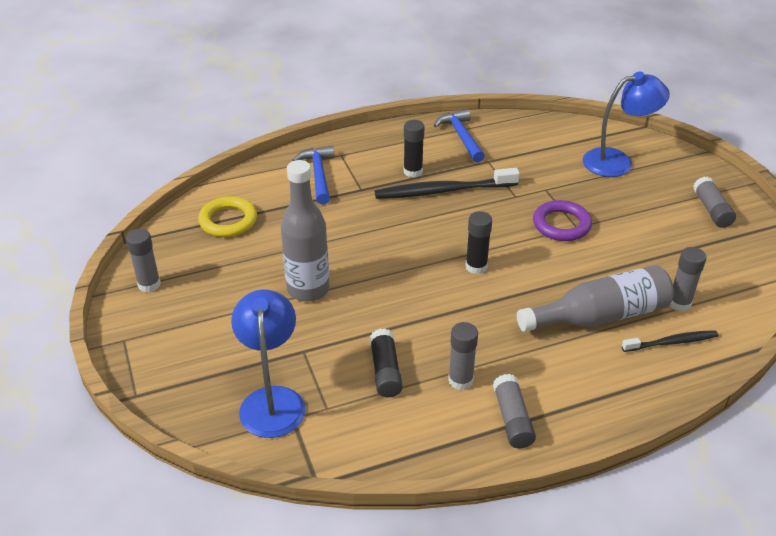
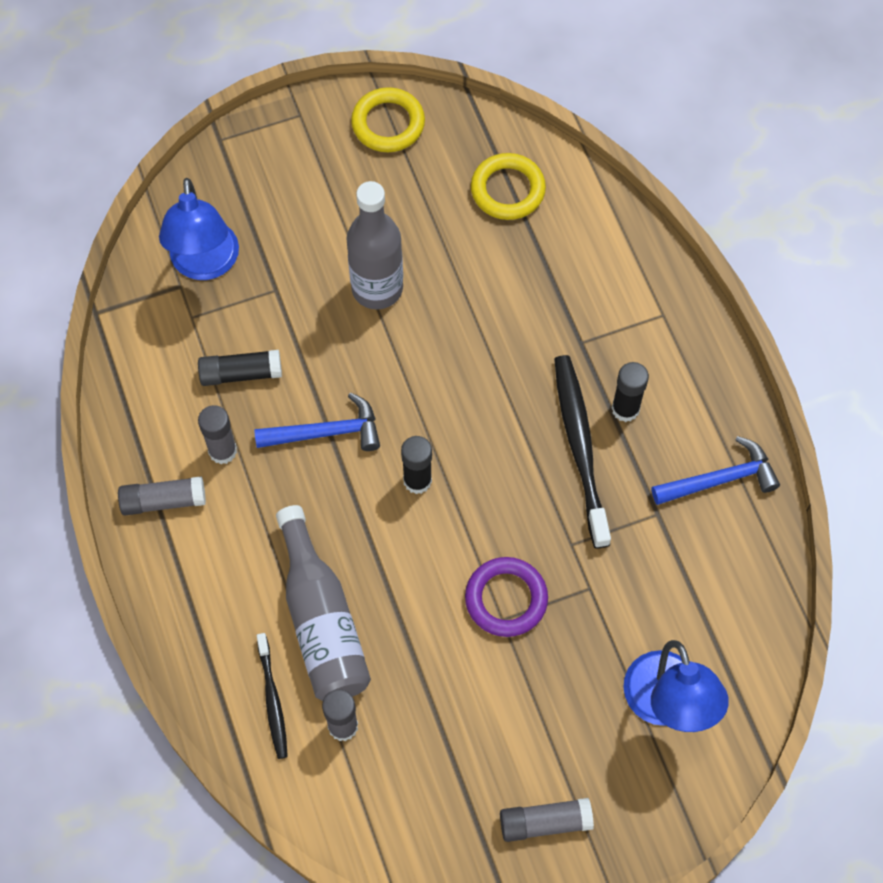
camera: 90 degrees right, 25 degrees up
(149, 284) = (388, 123): grey glue stick -> yellow ring
(272, 400) = (205, 264): blue lamp -> blue lamp turned 90 degrees clockwise
(318, 175) = (612, 288): blue hammer -> blue hammer (326, 432)

